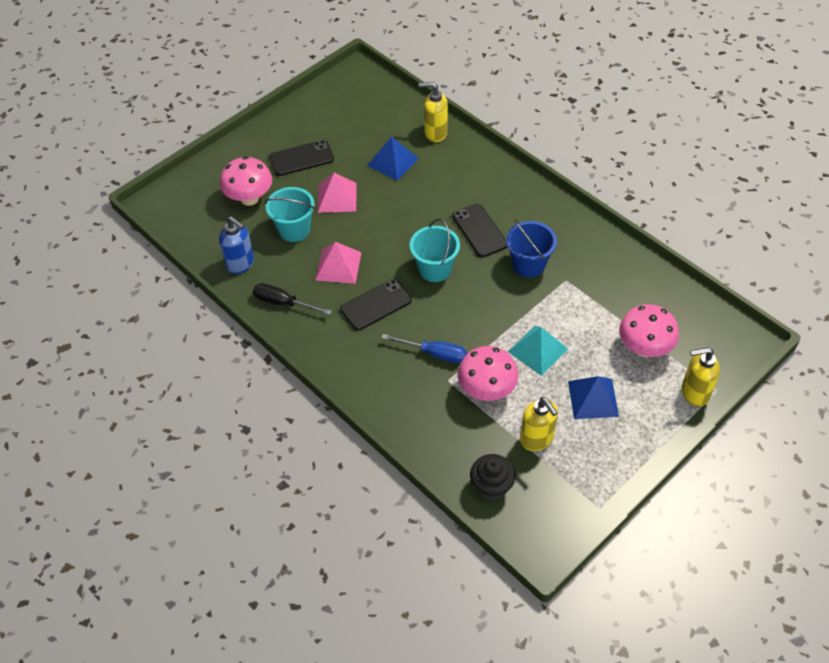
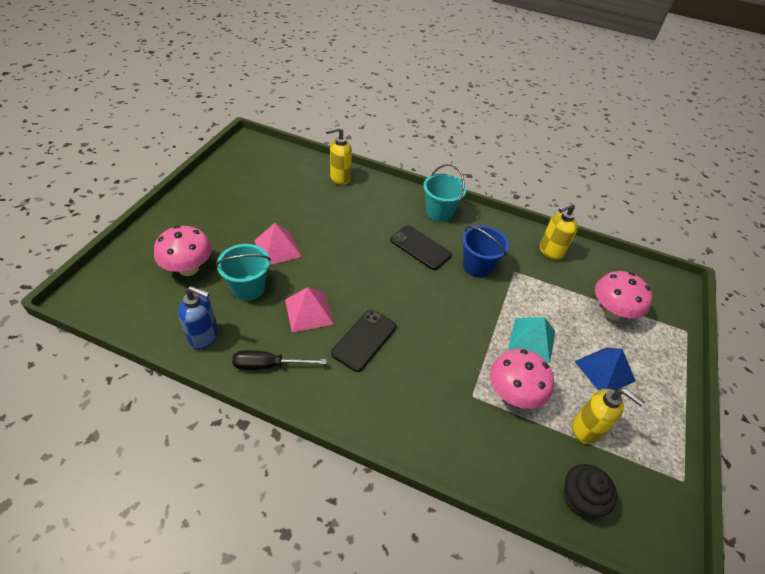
camera: 30 degrees left, 5 degrees down
(301, 158) = (227, 221): black phone -> none
(392, 162) = (314, 207): blue pyramid -> none
(434, 353) = (445, 372): blue screwdriver -> none
(435, 269) = (401, 291): turquoise bucket -> turquoise bucket (439, 212)
(694, 393) = (674, 339): yellow soap dispenser -> yellow soap dispenser (550, 251)

